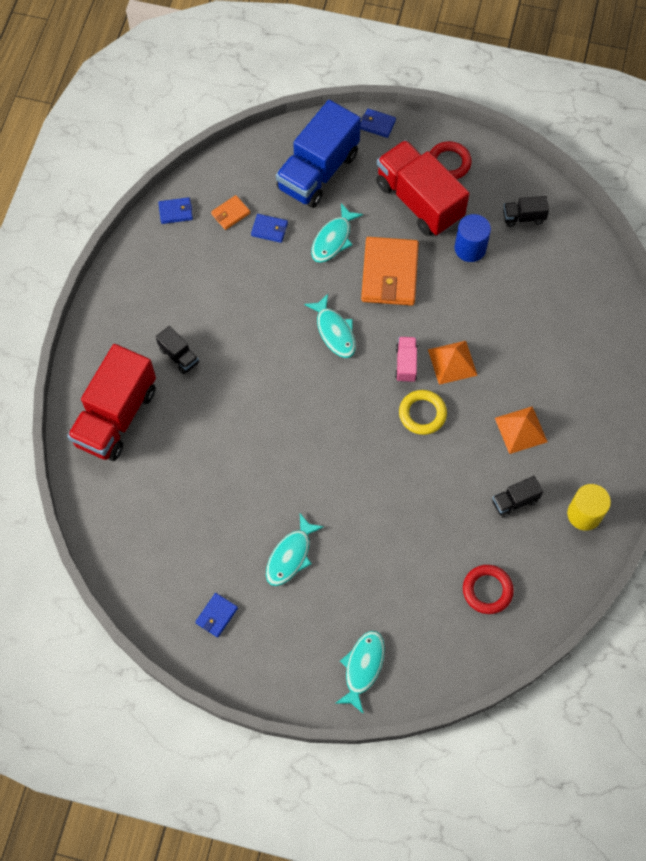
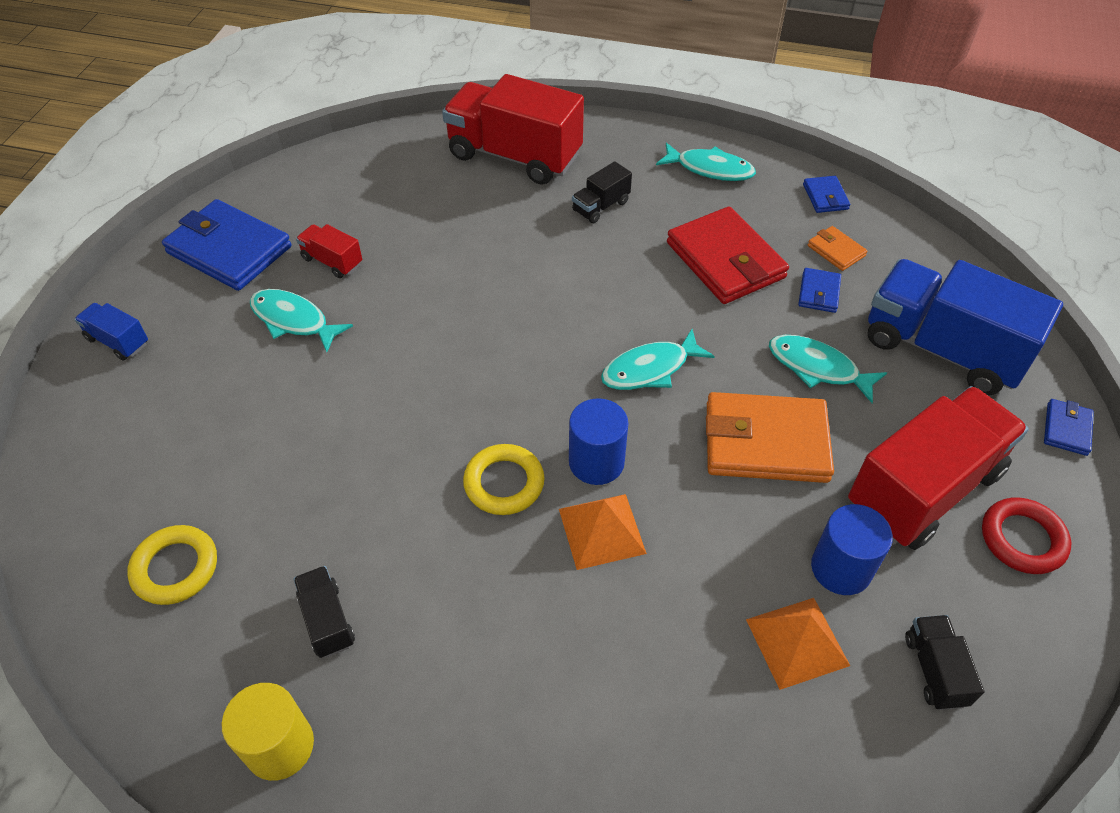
camera: 90 degrees right, 15 degrees down
(216, 615) = (229, 250): blue wallet -> blue wallet, size x2.14
(231, 538) = (332, 261): none -> red truck
(238, 280) = (725, 260): none -> red wallet
(309, 675) = (118, 341): none -> blue truck
(362, 667) = (106, 399): turquoise fish -> turquoise fish (710, 169)
(406, 364) = (596, 462): pink truck -> blue cylinder
(487, 590) = (175, 568): red ring -> yellow ring
(520, 429) = (465, 638): orange pyramid -> orange pyramid (797, 642)

